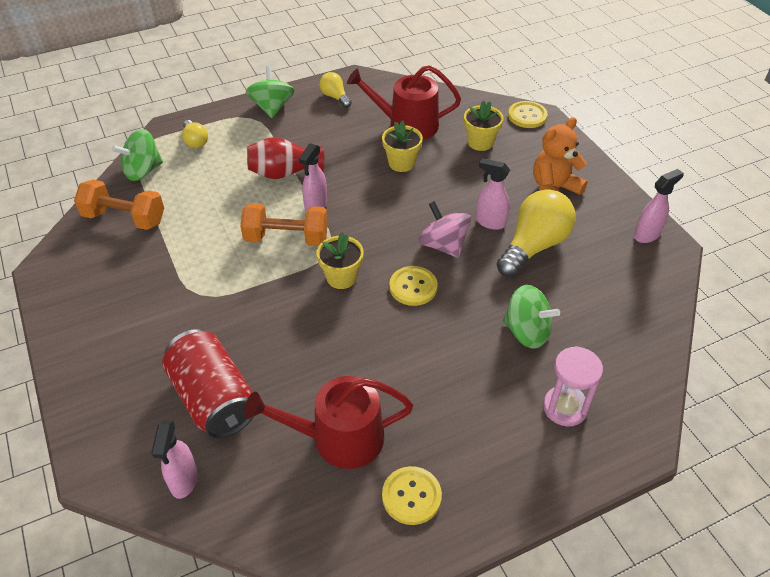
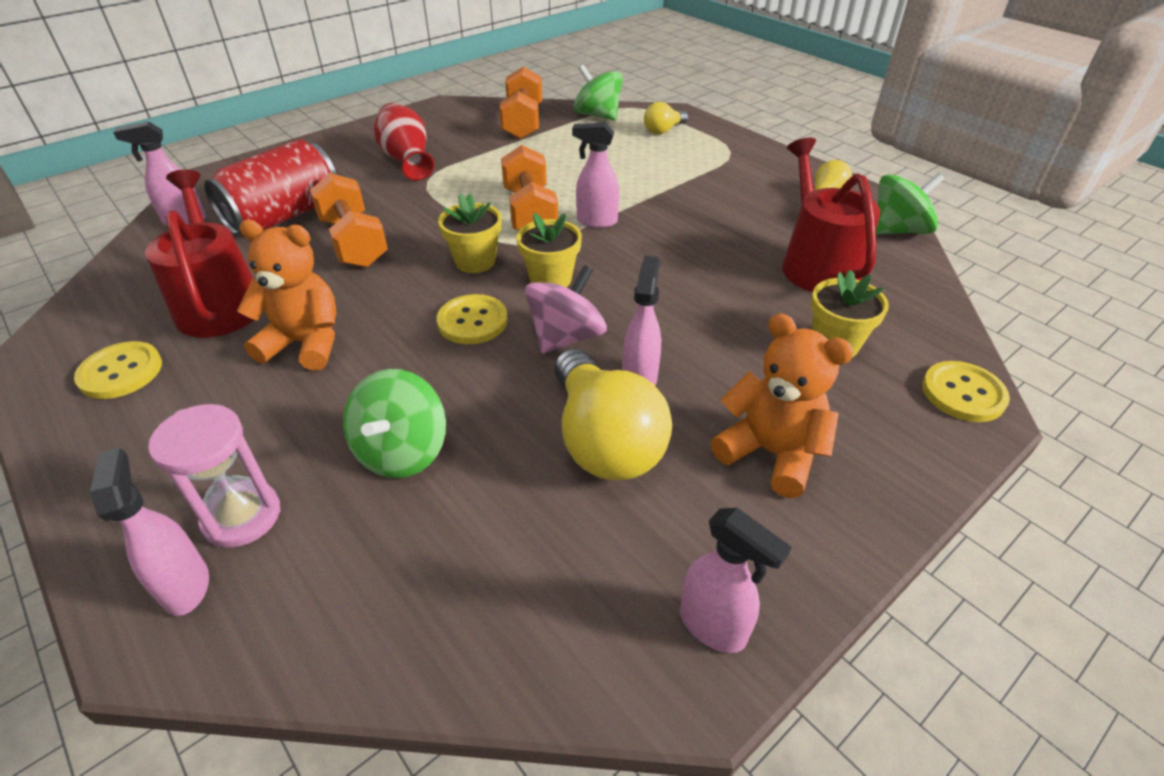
camera: 75 degrees right, 5 degrees down
(272, 107) = (762, 160): green spinning top -> green spinning top (898, 230)
(283, 348) = (354, 242): none -> orange dumbbell
(284, 173) = (644, 190): red vase -> red vase (407, 160)
(401, 163) = (724, 273): yellow flower pot -> yellow flower pot (550, 279)
(410, 380) = (305, 343): none -> orange teddy bear
(534, 246) = (604, 440): yellow light bulb -> yellow light bulb turned 45 degrees clockwise
(610, 430) = (186, 585): none -> pink spray bottle

